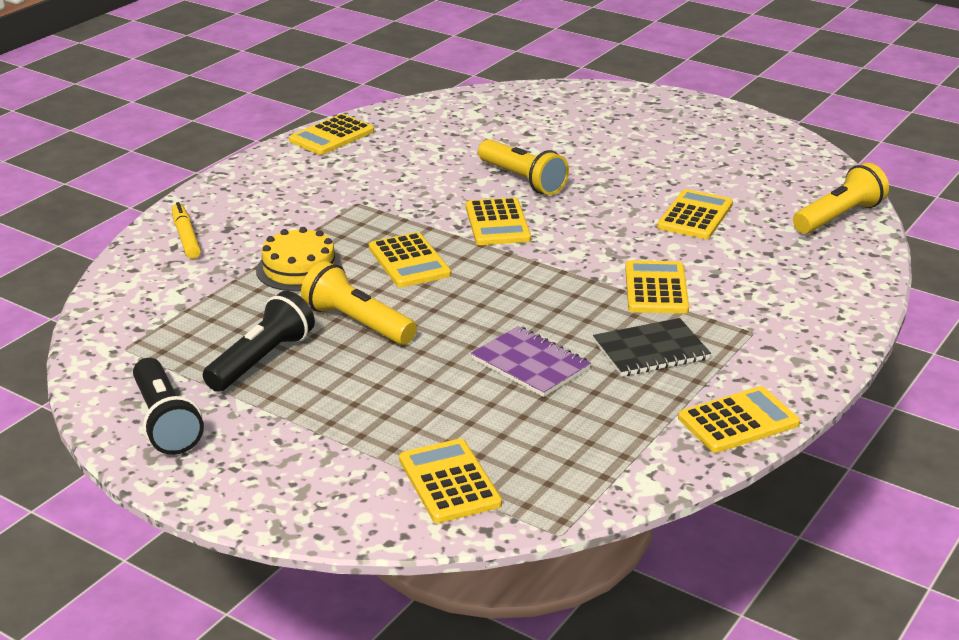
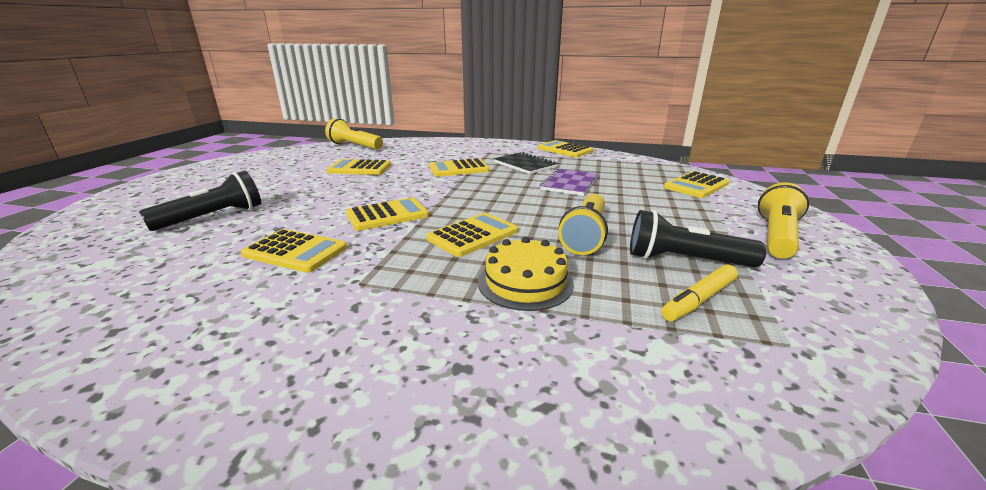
camera: 110 degrees left, 5 degrees down
(165, 422) = (822, 278): black flashlight -> black flashlight (213, 217)
(186, 237) = (510, 404): yellow marker -> yellow marker (699, 300)
(331, 136) = (106, 361): yellow calculator -> yellow calculator (295, 251)
(522, 180) = (299, 217): yellow flashlight -> yellow flashlight (777, 236)

